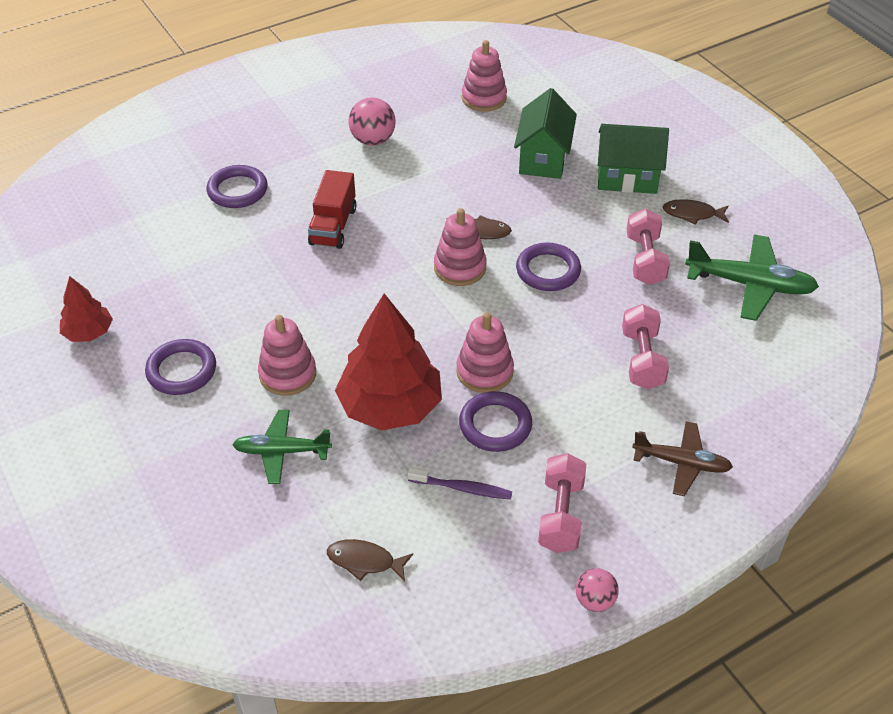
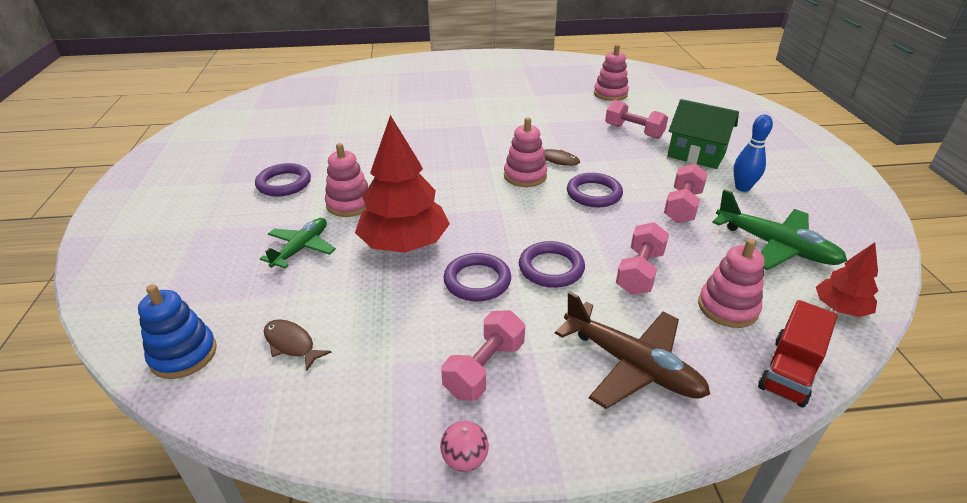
camera: 25 degrees right, 10 degrees down
(88, 333) = (250, 150): red tree -> red tree (840, 308)
(237, 190) = (407, 105): purple ring -> purple ring (551, 268)
(266, 613) = (183, 355): none -> blue stacking toy
(281, 451) = (301, 248): green plane -> green plane turned 90 degrees clockwise
(333, 226) = (453, 134): red truck -> red truck (789, 371)
(373, 140) = (516, 99): pink ball -> none
(462, 488) = (414, 317): purple toothbrush -> none
(484, 371) = (496, 243): pink stacking toy -> pink stacking toy (727, 307)
(543, 158) = (634, 131): green house -> pink dumbbell
(681, 463) = (632, 365): brown plane -> brown plane, size x1.50
(692, 214) = (742, 188): brown fish -> blue bowling pin

